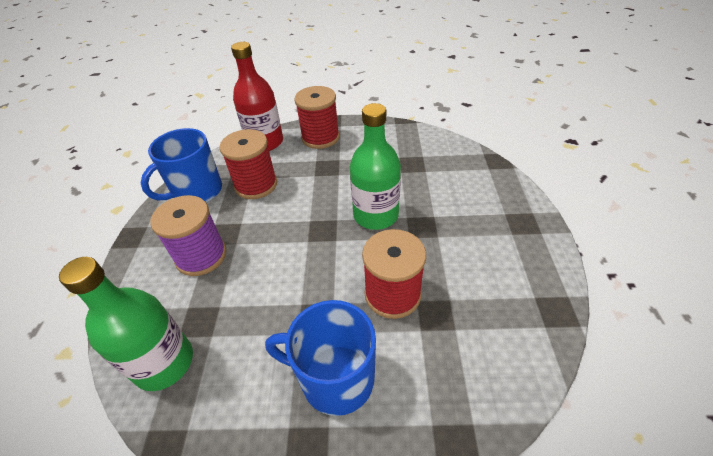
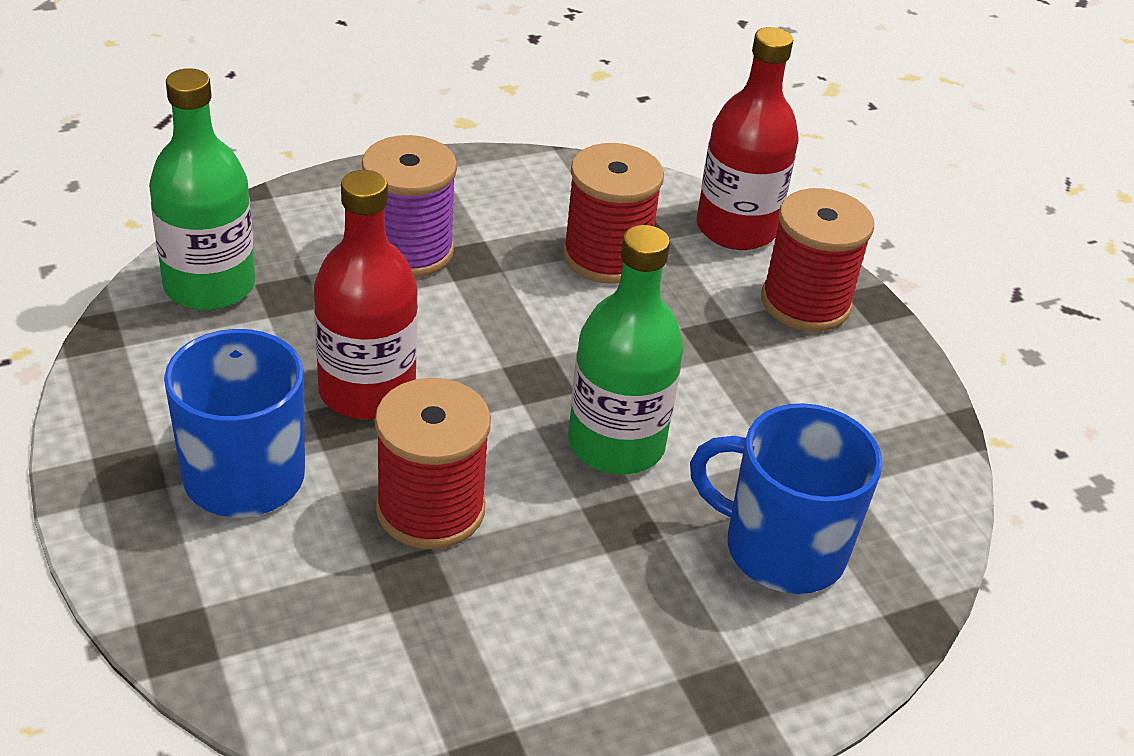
camera: 60 degrees right, 5 degrees down
(196, 192) = (547, 191): blue mug -> blue mug (781, 548)
(298, 301) = (367, 391): none -> red bottle

